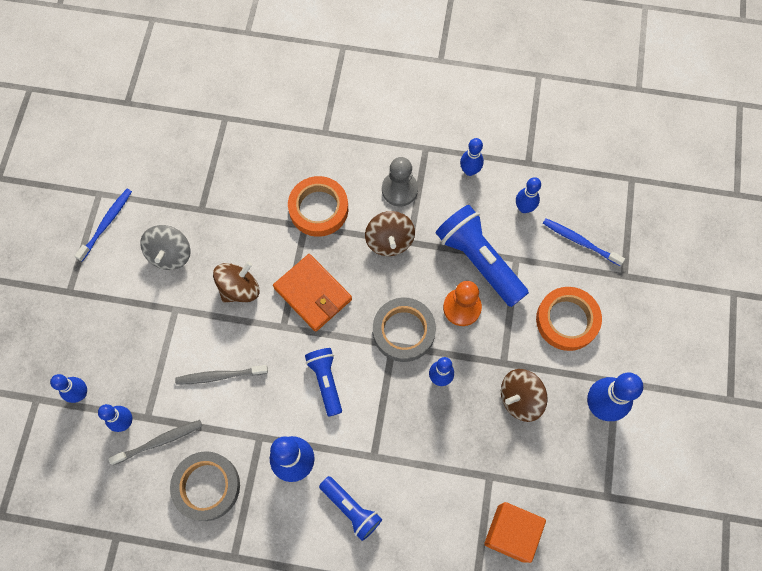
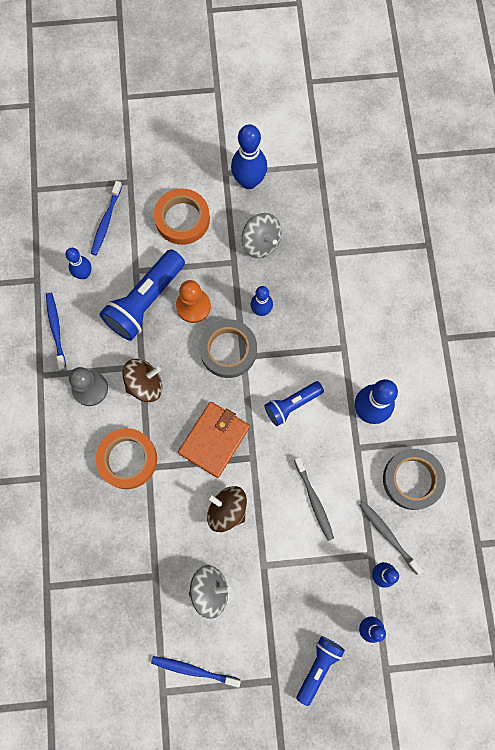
camera: 105 degrees left, 5 degrees up
(351, 509) = (391, 354): blue flashlight -> blue flashlight (318, 666)
(469, 170) = (56, 329): blue bowling pin -> blue toothbrush
(511, 533) = (370, 228): orange cube -> none
(520, 399) = (261, 243): brown spinning top -> grey spinning top

